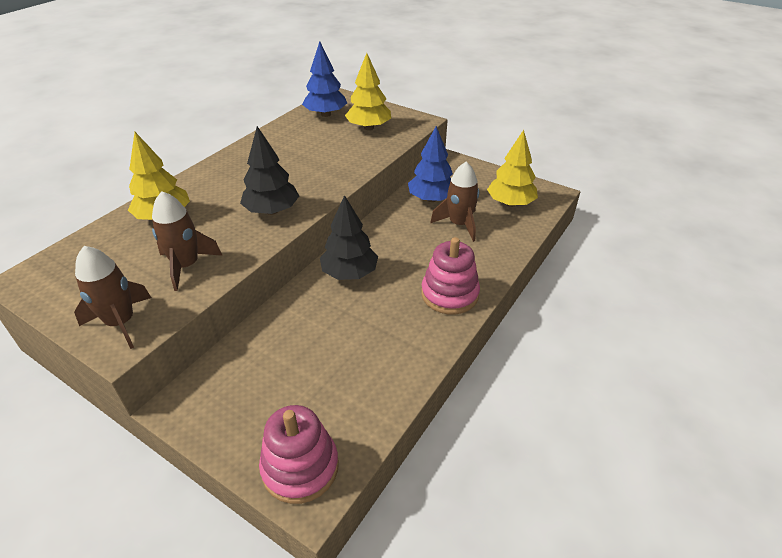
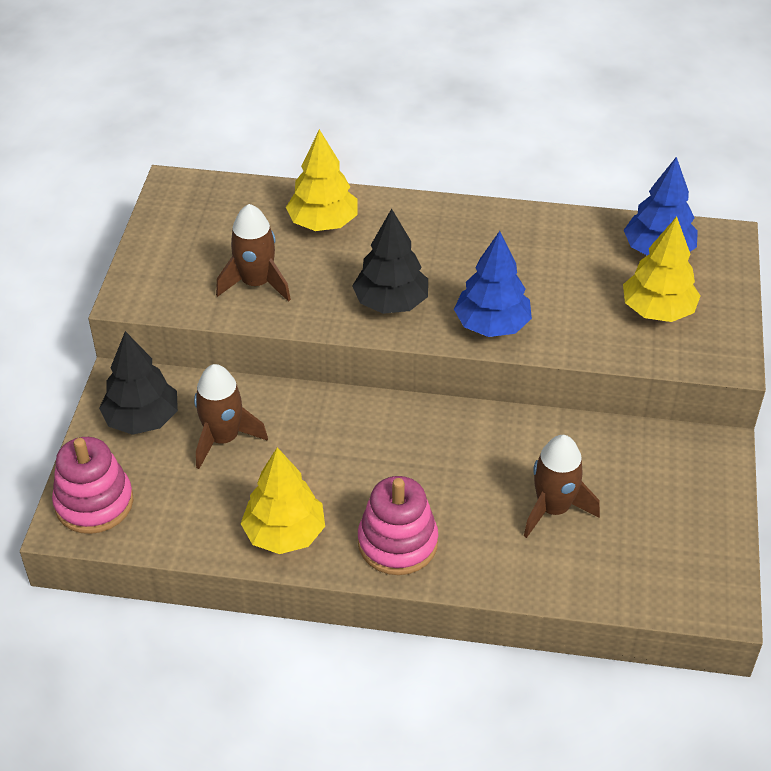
camera: 65 degrees right, 5 degrees up
(121, 322) = (156, 282): brown rocket -> brown rocket (223, 438)
(349, 273) = (378, 431): black tree -> black tree (142, 419)
(431, 199) = (594, 457): blue tree -> blue tree (492, 325)
(510, 203) = (652, 555): yellow tree -> yellow tree (285, 534)

